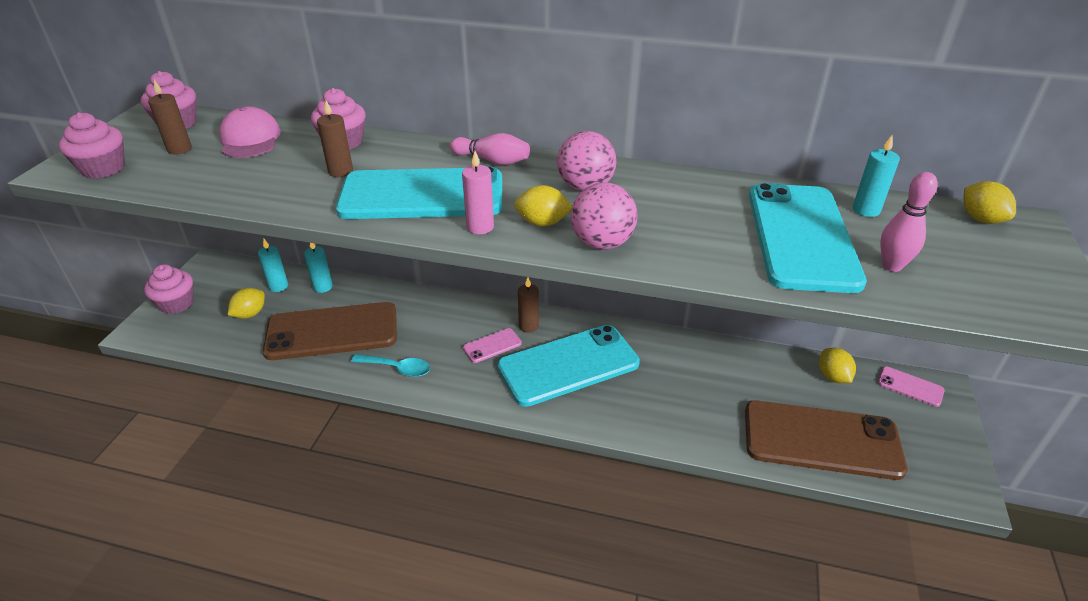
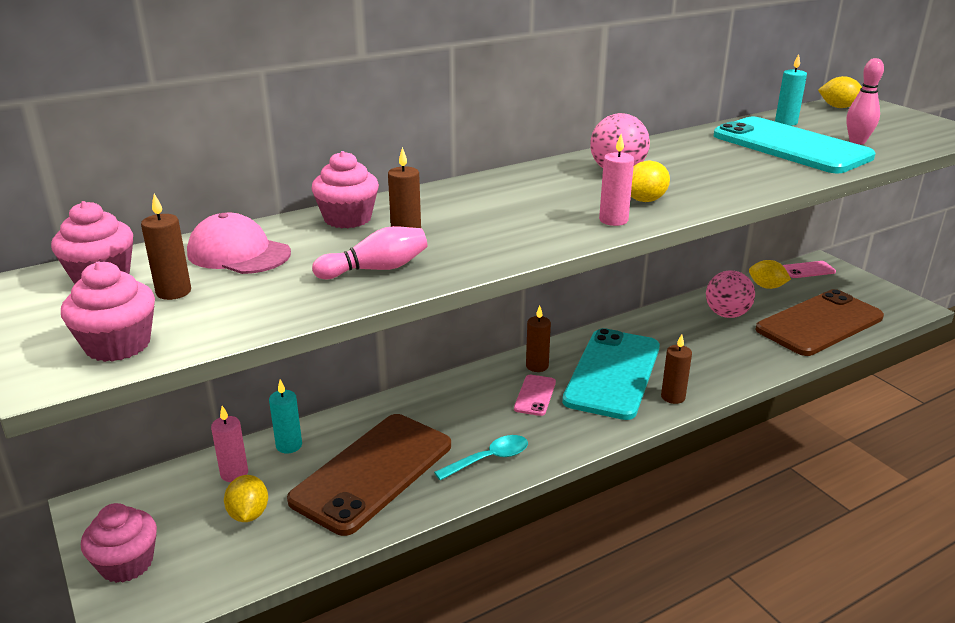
camera: 45 degrees left, 10 degrees down
(278, 286) = (234, 473): turquoise candle -> pink candle
(422, 195) = (519, 222): turquoise phone -> none
(492, 161) = (512, 182): pink bowling pin -> pink bowling pin (376, 269)
(578, 412) = (673, 397): none -> brown candle
(602, 243) = (707, 194): pink ball -> pink ball (726, 314)

